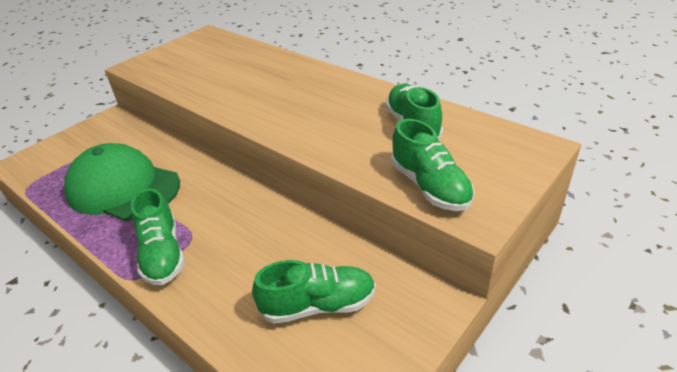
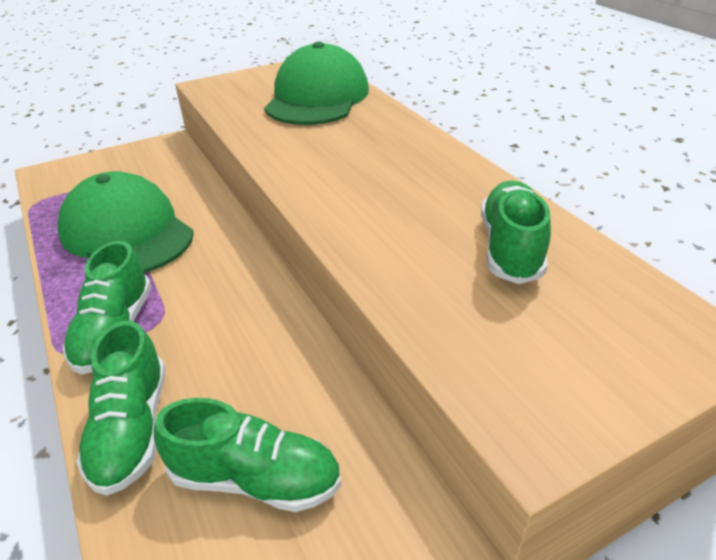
camera: 20 degrees right, 0 degrees up
(226, 58) = (317, 97): none -> green cap
(430, 186) = (484, 353): green shoe -> green shoe (132, 429)

